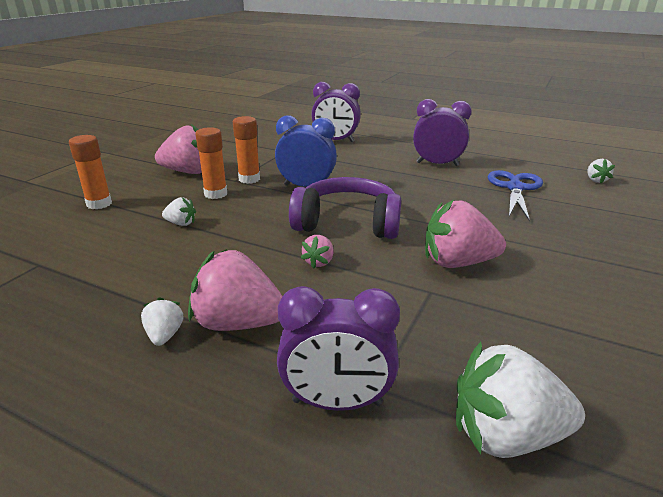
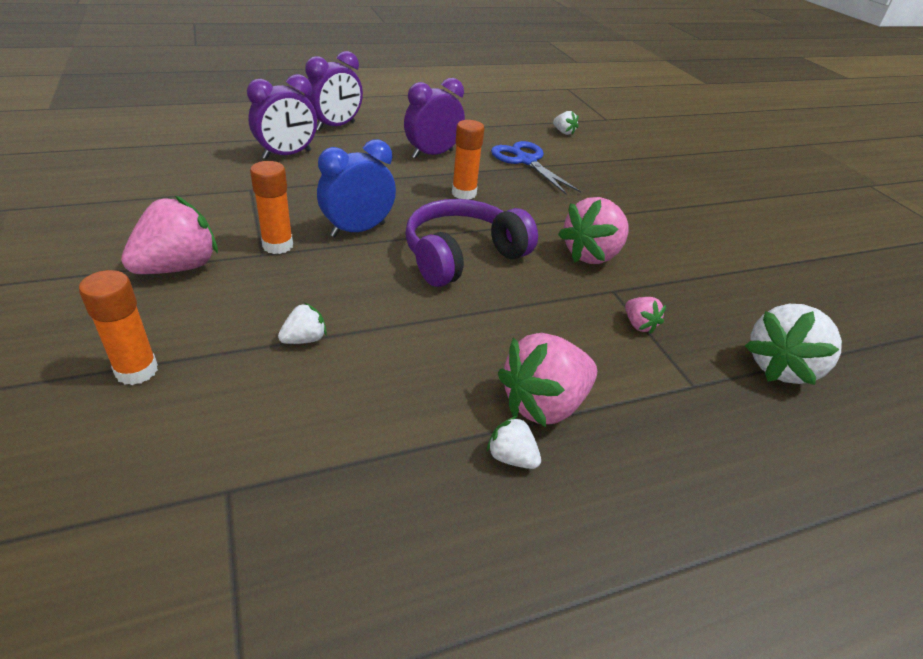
camera: 50 degrees left, 10 degrees up
(215, 194) = (274, 283): orange glue stick -> orange glue stick (464, 193)
(319, 262) = (505, 309): pink strawberry -> pink strawberry (639, 325)
(337, 402) = (694, 413): purple clock -> purple clock (335, 126)

